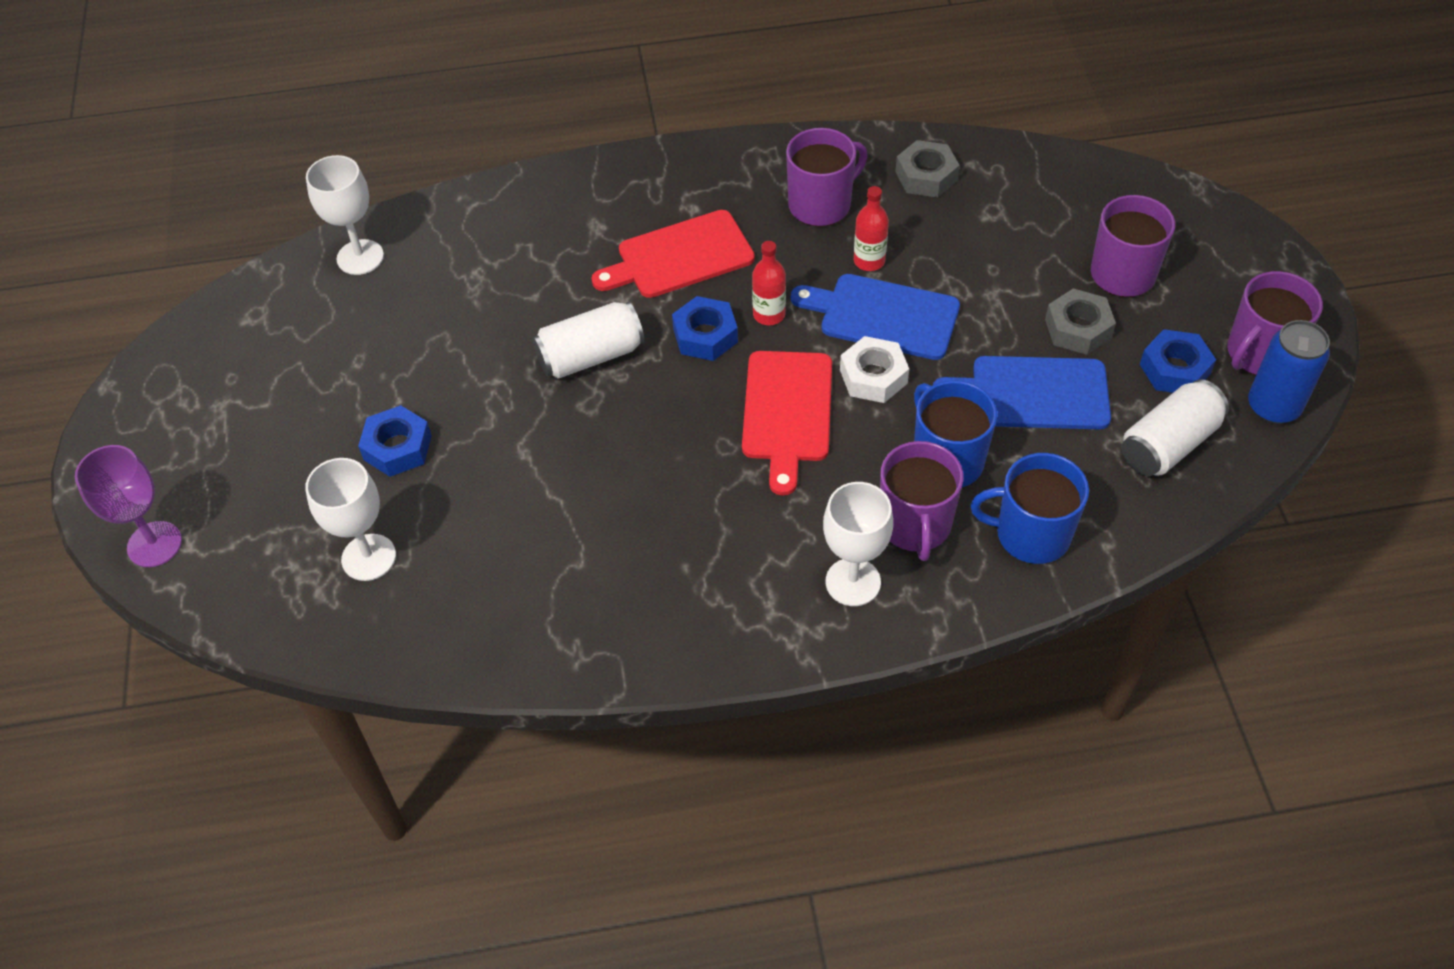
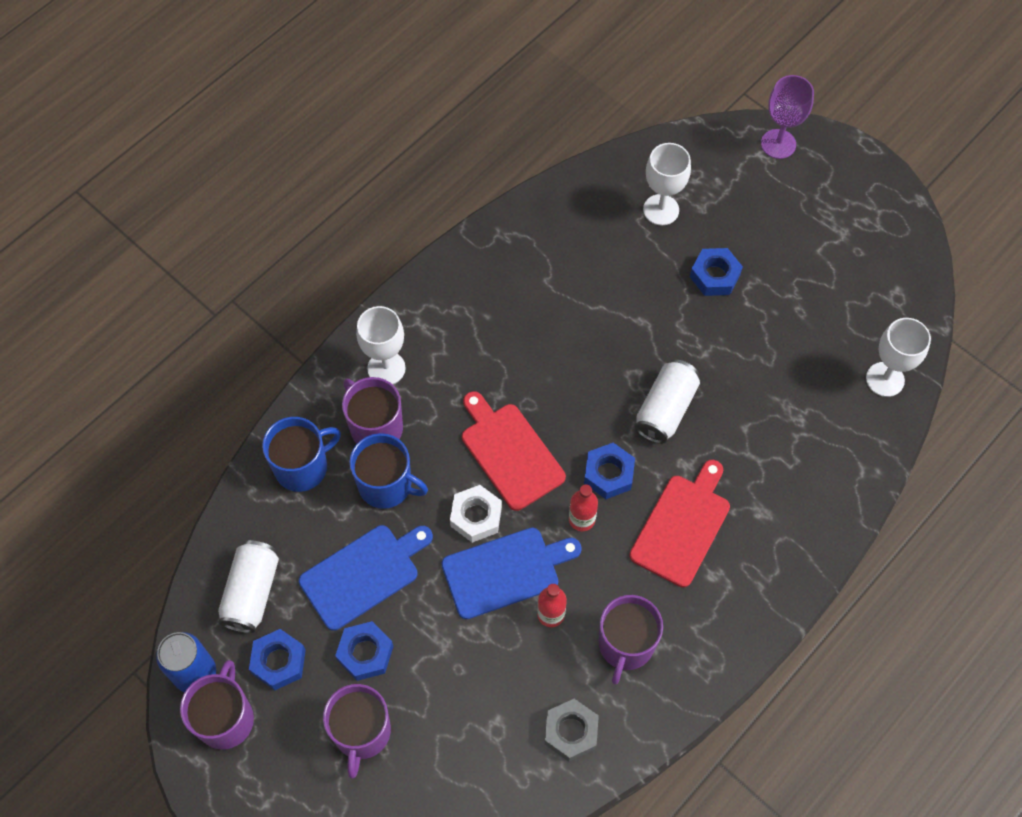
camera: 140 degrees right, 10 degrees up
(1078, 328) = (365, 653): grey nut -> blue nut

